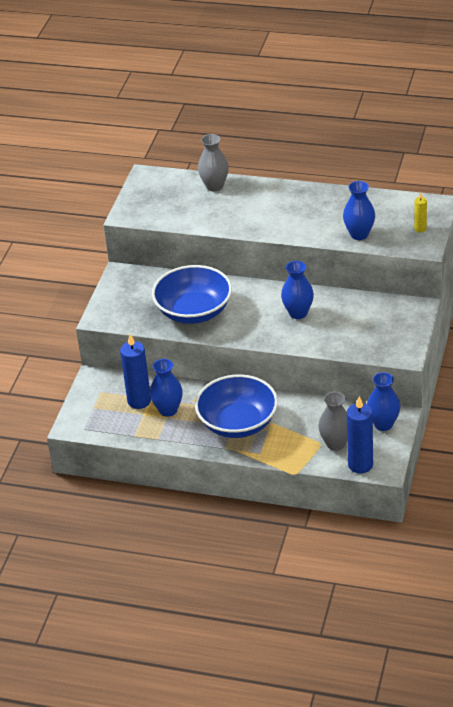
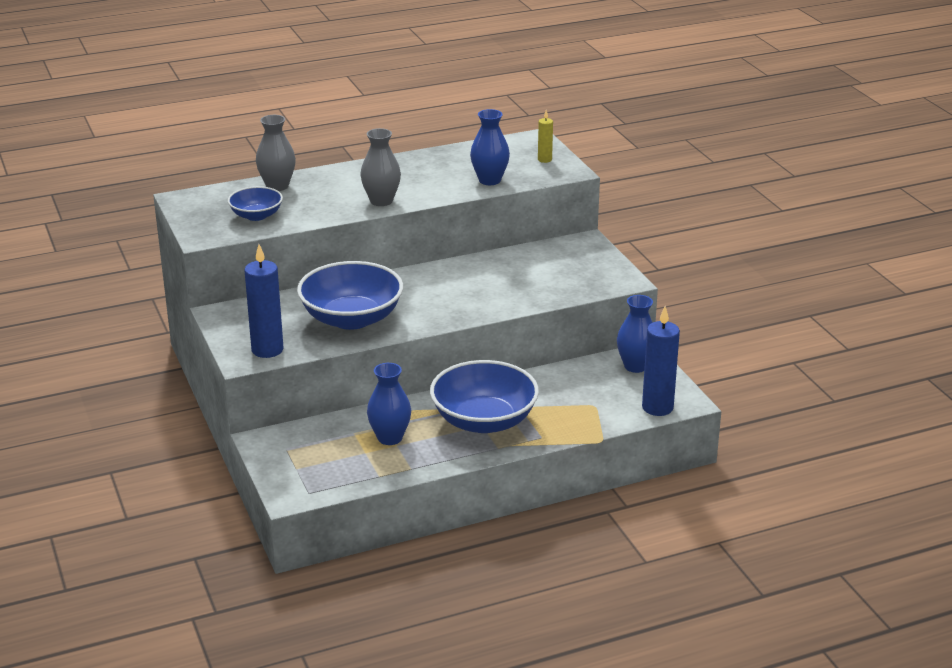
camera: 40 degrees left, 10 degrees down
(139, 401) = (345, 442): blue candle -> blue candle (267, 350)
(175, 208) = (256, 215): none -> blue bowl
(298, 313) = (470, 283): blue vase -> none
(336, 444) = (610, 399): grey vase -> grey vase (381, 201)

